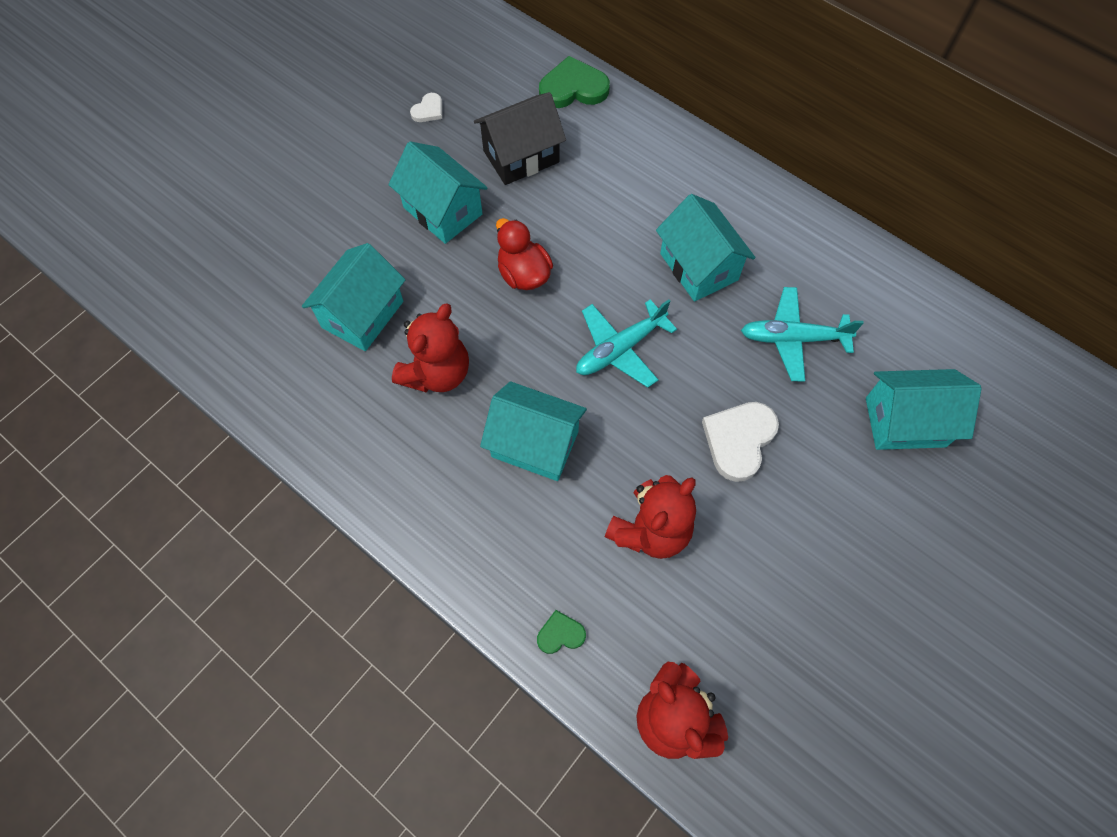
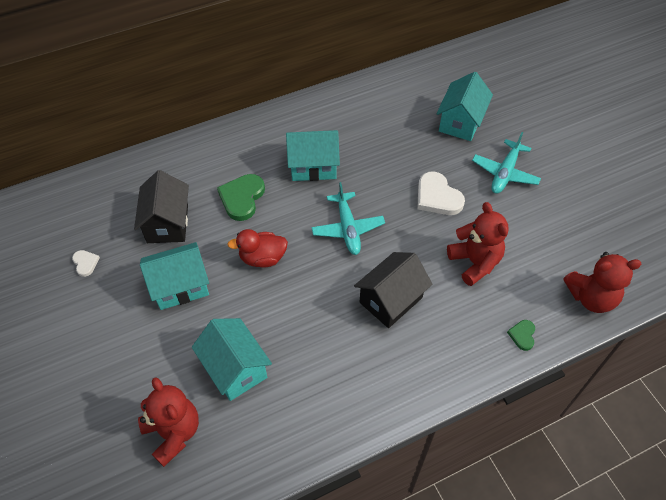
camera: 65 degrees left, 10 degrees down
(437, 373) = (309, 337): red teddy bear -> red teddy bear (173, 432)
(535, 444) = (391, 300): turquoise house -> black house
(573, 88) = (133, 173): green heart -> green heart (242, 198)
(792, 338) = (386, 145): turquoise plane -> turquoise plane (505, 173)

